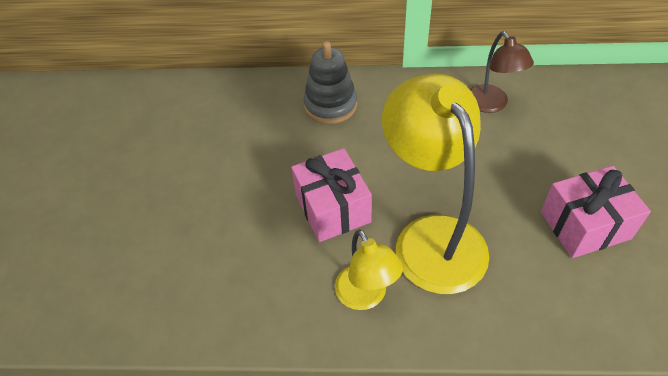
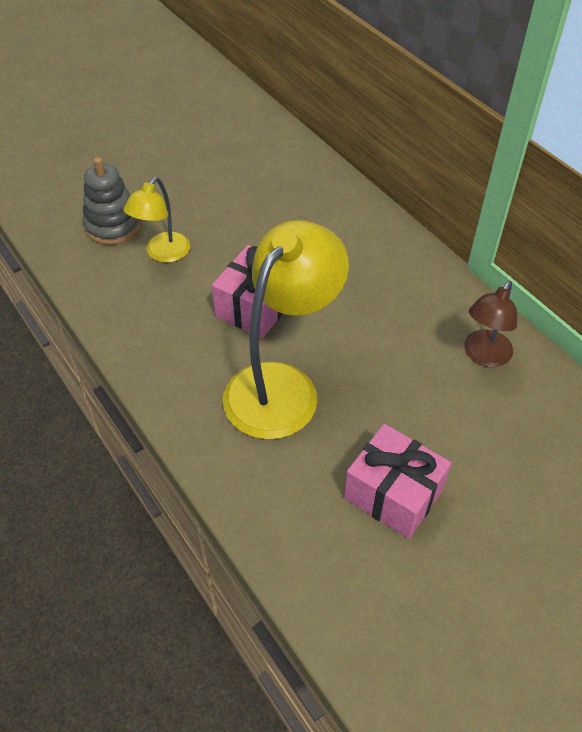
camera: 50 degrees right, 0 degrees up
(330, 105) = (366, 244): grey stacking toy -> grey stacking toy (113, 226)
(366, 296) = (188, 372): yellow lamp -> yellow lamp (163, 254)

